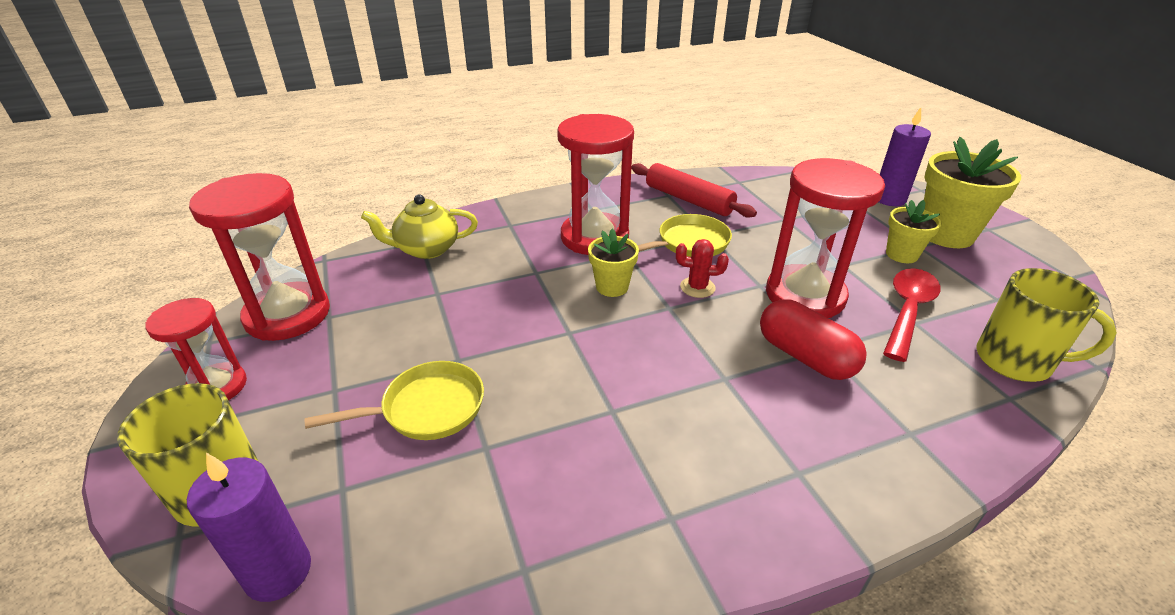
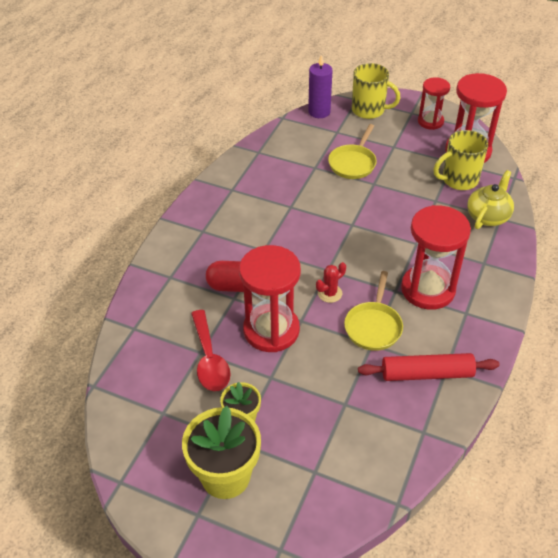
camera: 135 degrees right, 10 degrees up
(612, 287) = (369, 262): yellow flower pot -> none
(889, 199) = (295, 504): purple candle -> none
(1016, 361) = (137, 358): yellow mug -> yellow mug (458, 180)

